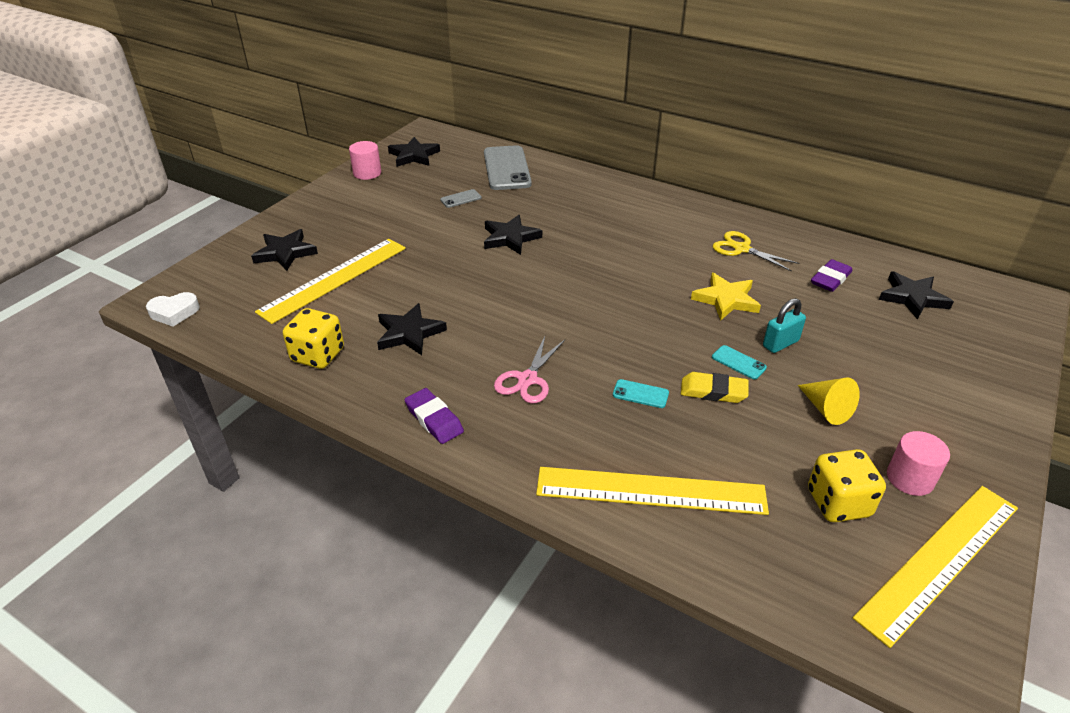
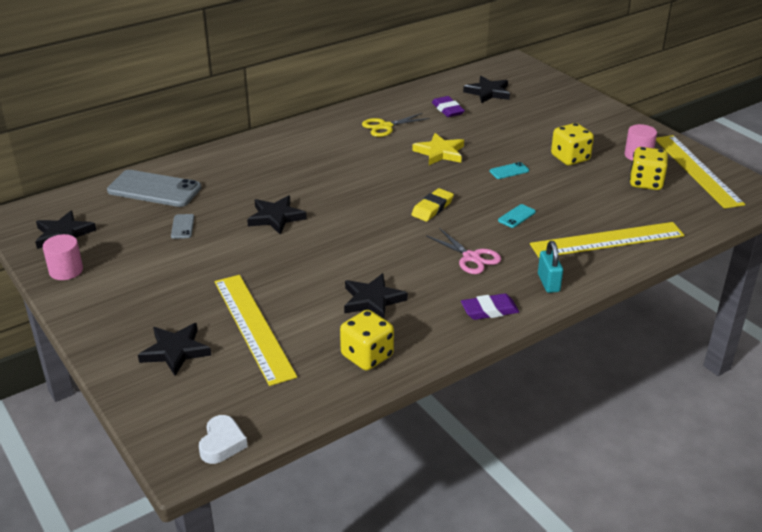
camera: 65 degrees left, 5 degrees down
(650, 490) = (607, 240): yellow ruler -> yellow ruler turned 45 degrees clockwise
(713, 391) = (531, 189): yellow eraser -> yellow eraser (432, 208)
(780, 343) = (500, 150): turquoise padlock -> turquoise padlock (548, 283)
(826, 409) = (570, 158): yellow cone -> yellow dice

